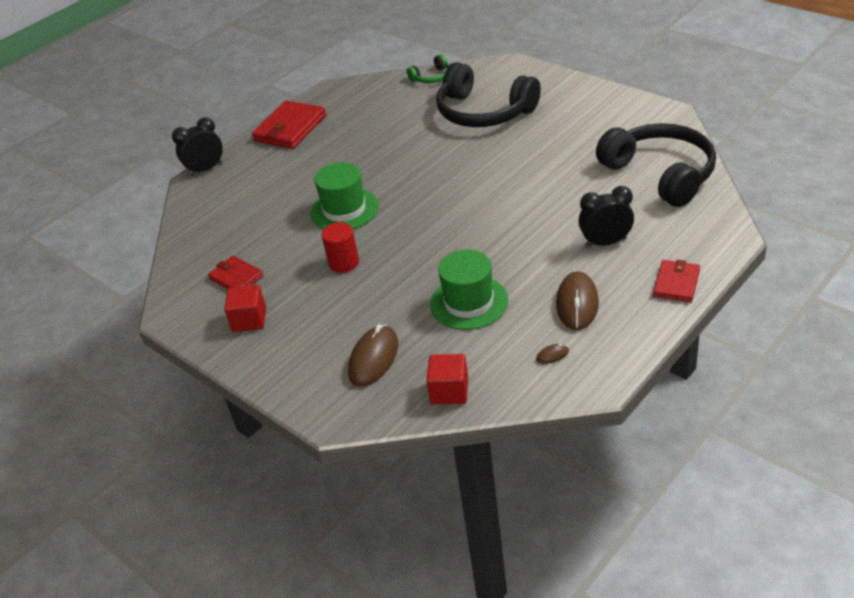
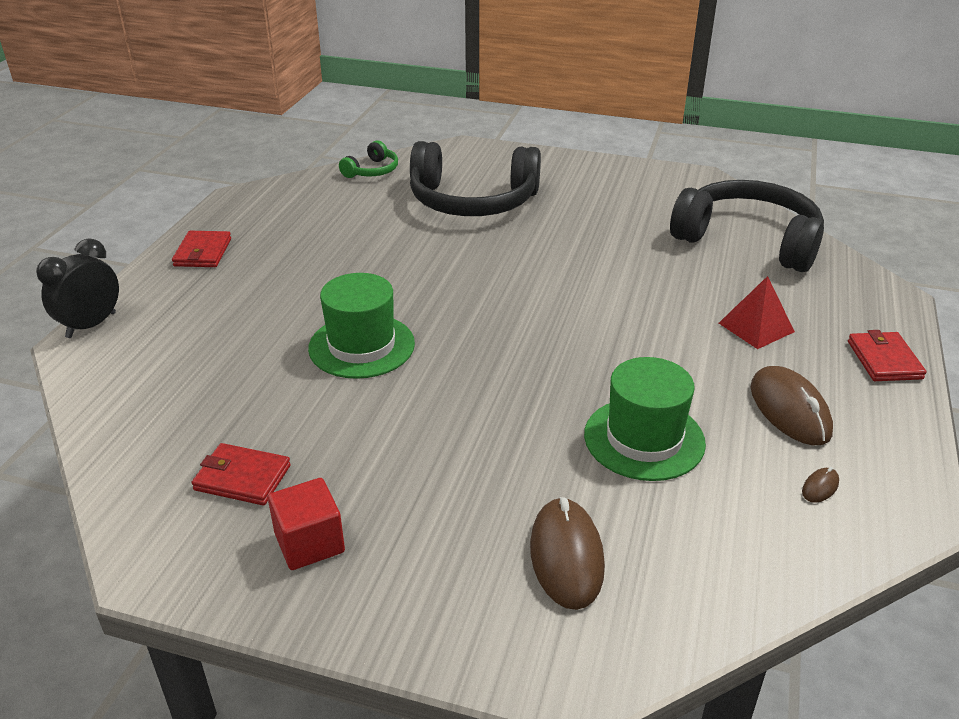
camera: 30 degrees left, 5 degrees down
(290, 128) = (203, 252): red wallet -> red wallet, size x0.60
(344, 263) = (413, 420): red cylinder -> none
(449, 391) = (723, 579): red cube -> none
(605, 242) = (756, 327): black clock -> red pyramid

